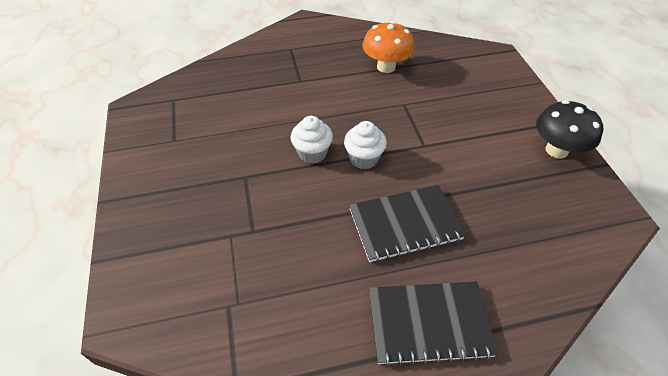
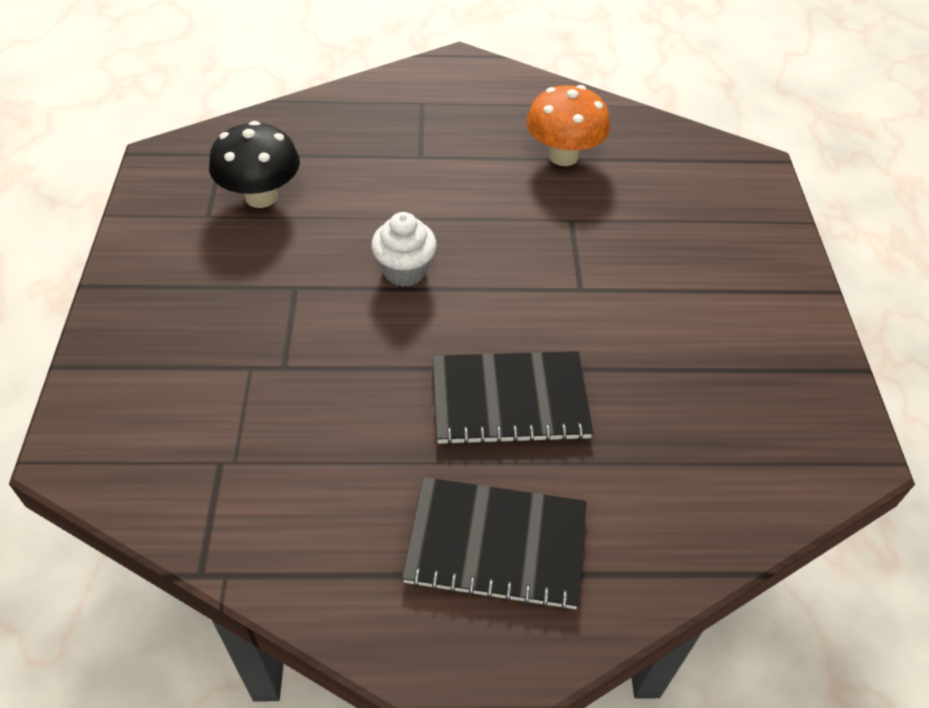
camera: 10 degrees right, 0 degrees up
(363, 158) = (480, 292): white cupcake -> none
(556, 150) = (792, 334): black mushroom -> black mushroom (261, 197)

